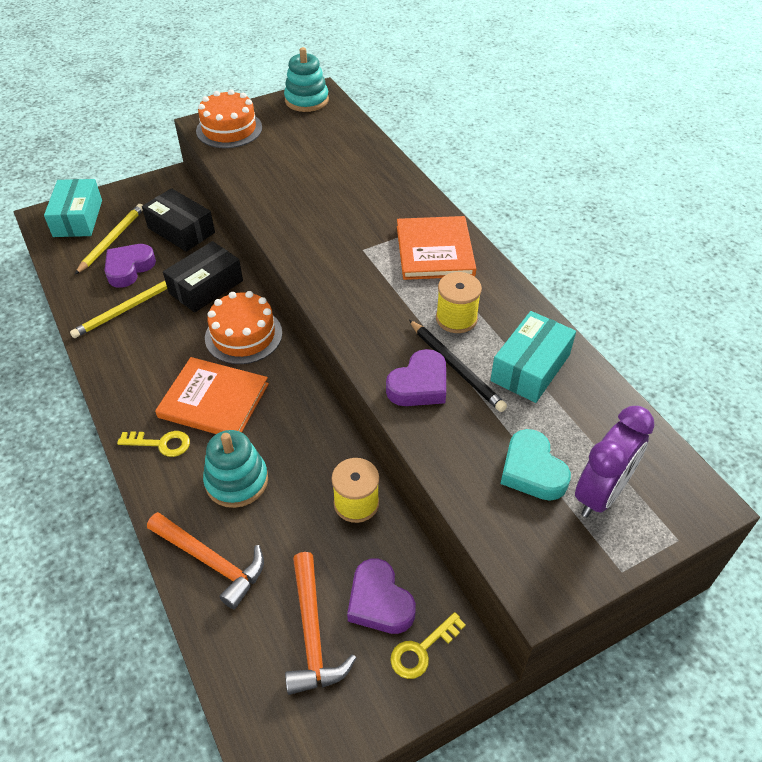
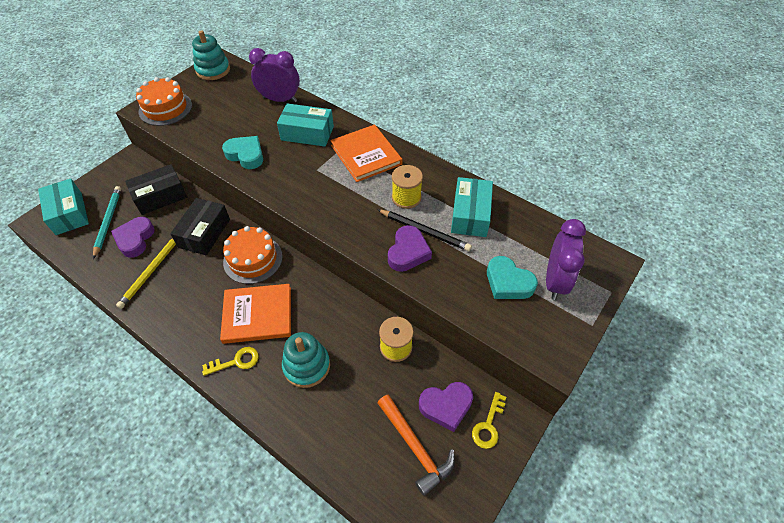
camera: 25 degrees left, 5 degrees up
(112, 240) = (108, 221): yellow pencil -> turquoise pencil
(181, 230) = (160, 196): black box -> black box turned 45 degrees counterclockwise
(211, 561) = (320, 430): orange hammer -> none
(289, 207) = (246, 155): none -> turquoise heart
(366, 155) = (280, 99): none -> purple clock
(376, 203) = (307, 133): none -> turquoise box
(379, 602) = (446, 406): purple heart -> purple heart turned 45 degrees counterclockwise

